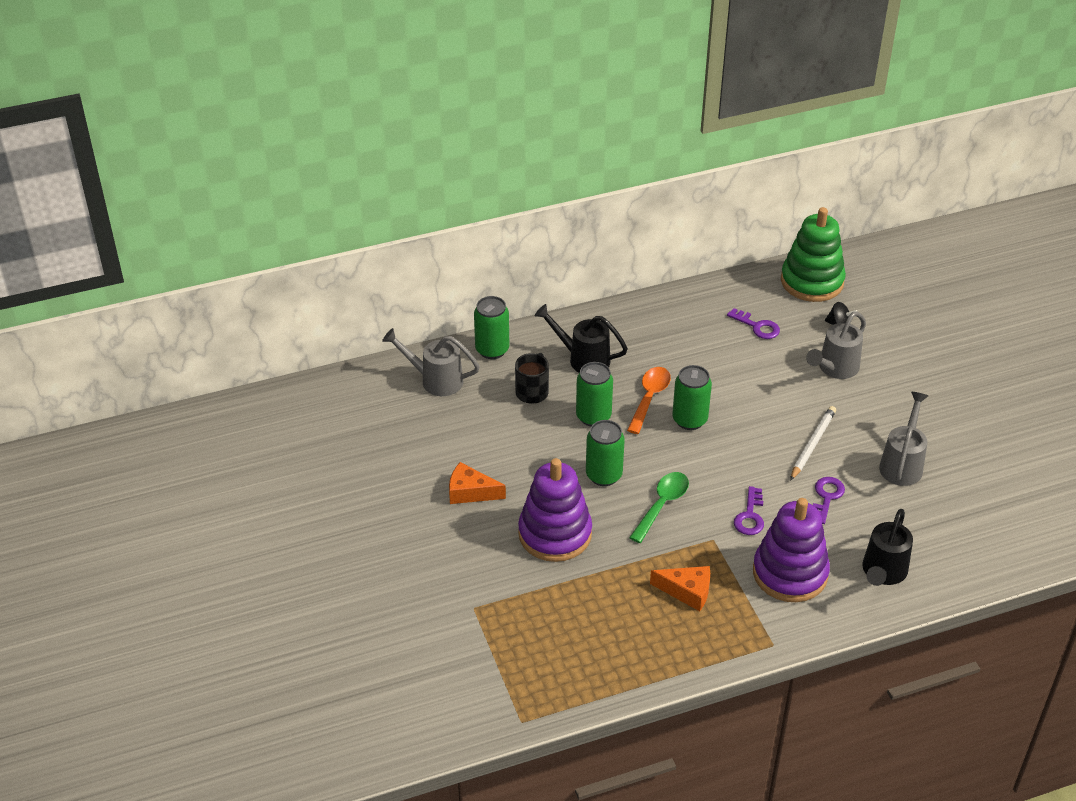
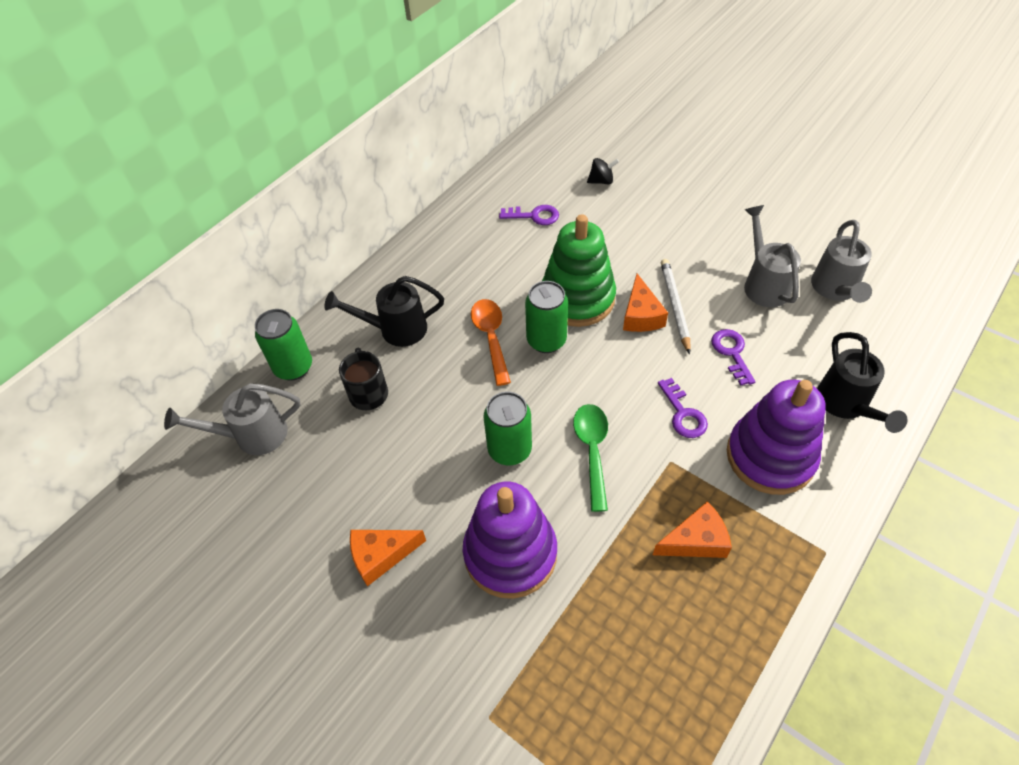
camera: 30 degrees left, 10 degrees up
(593, 416) = (451, 387): green can -> none
(779, 438) = (641, 315): none -> orange cheese
(812, 281) = (547, 153): green stacking toy -> green stacking toy (577, 298)
(835, 368) = (632, 222): grey watering can -> grey watering can (835, 289)

